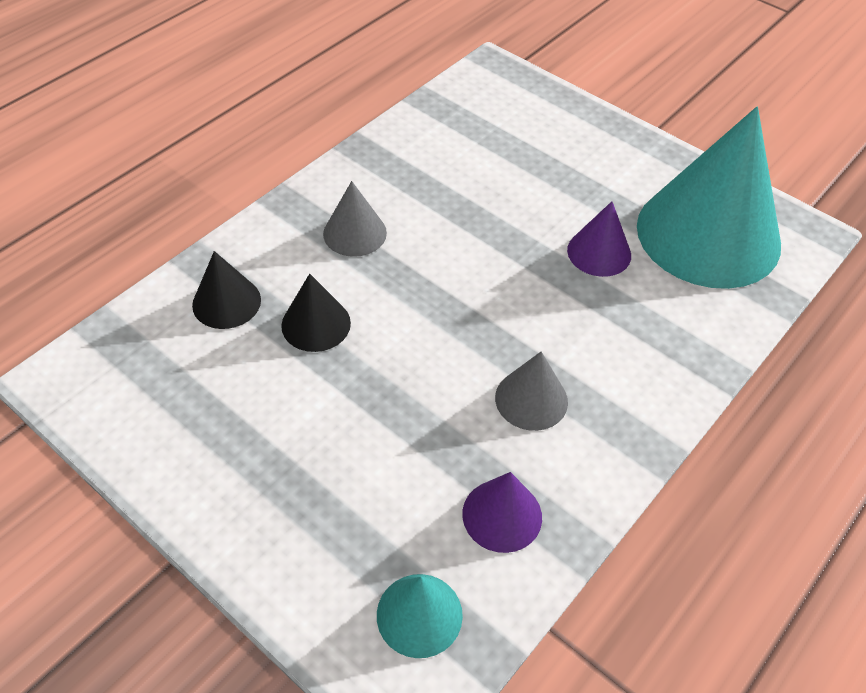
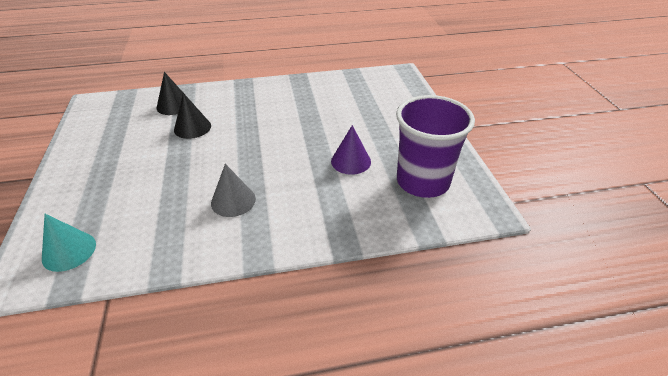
camera: 40 degrees right, 10 degrees down
(355, 233) = (253, 105): grey cone -> none
(502, 515) = (154, 237): purple cone -> none
(708, 234) = (422, 182): turquoise cone -> purple cup

